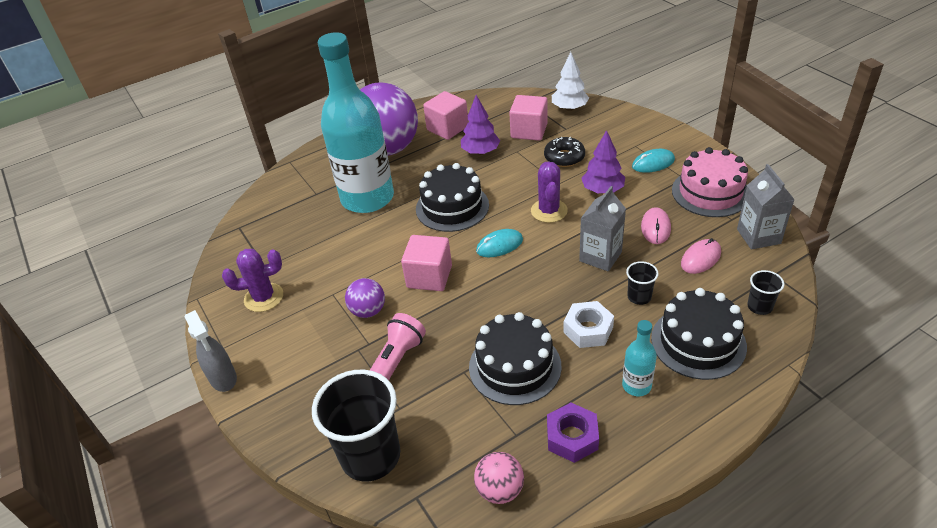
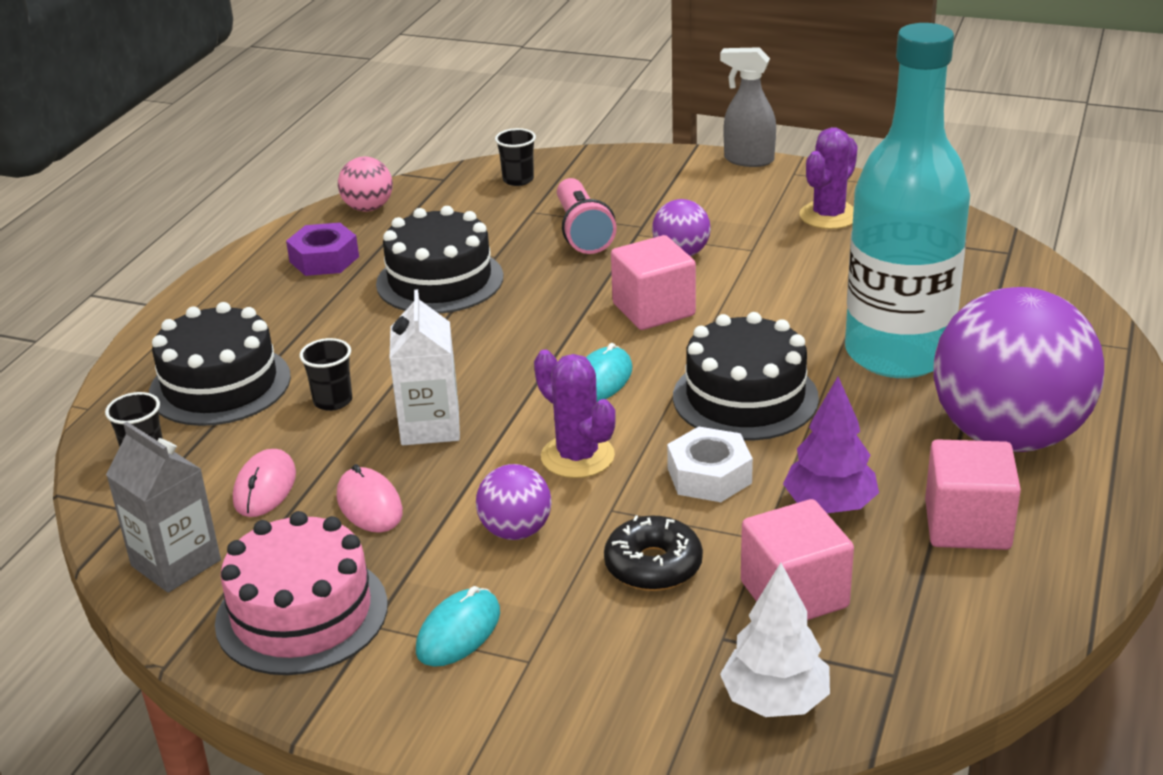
camera: 140 degrees right, 10 degrees down
(370, 456) = (518, 180): black cup -> black cup, size x0.46
(588, 329) = (378, 342): white nut -> white nut (709, 476)
(600, 256) = (430, 426): grey carton -> white carton
(602, 190) = (516, 531): purple tree -> purple ball
(636, 385) = (278, 319): turquoise bottle -> none

